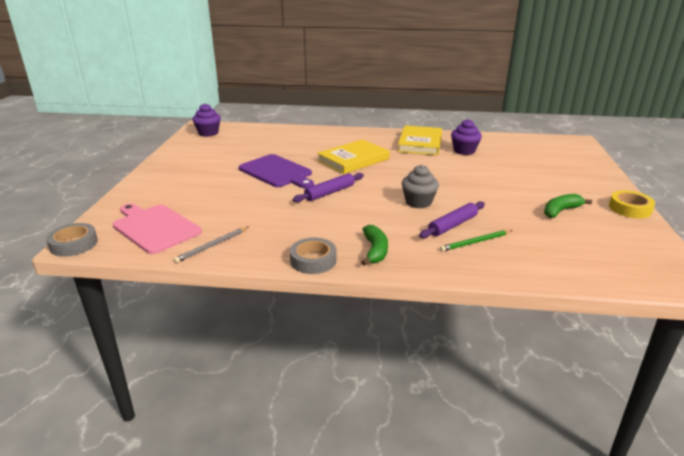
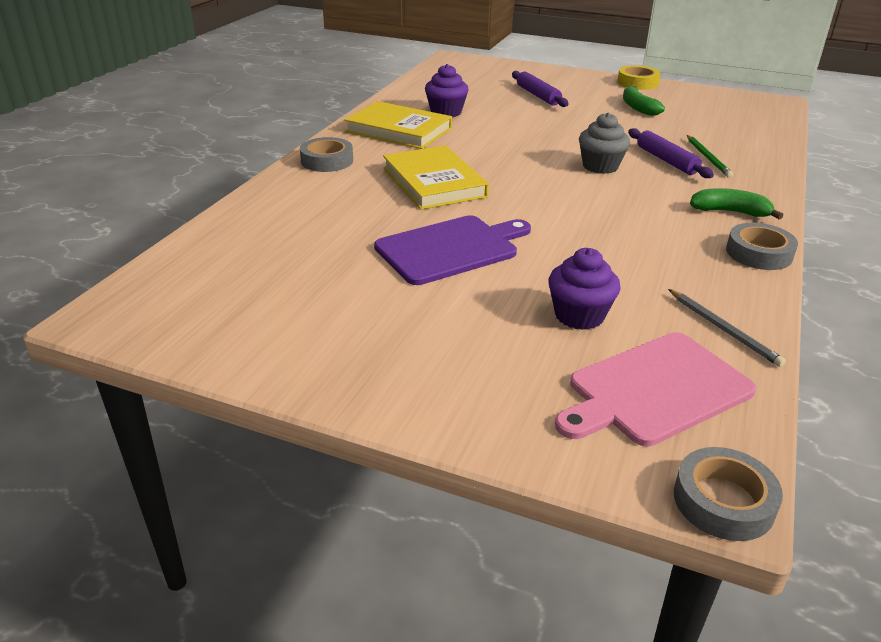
camera: 75 degrees left, 5 degrees up
(208, 133) = (165, 309): purple cupcake -> purple cupcake (579, 315)
(329, 192) = (552, 216): purple rolling pin -> purple rolling pin (537, 95)
(361, 135) = (327, 161): none -> grey tape

